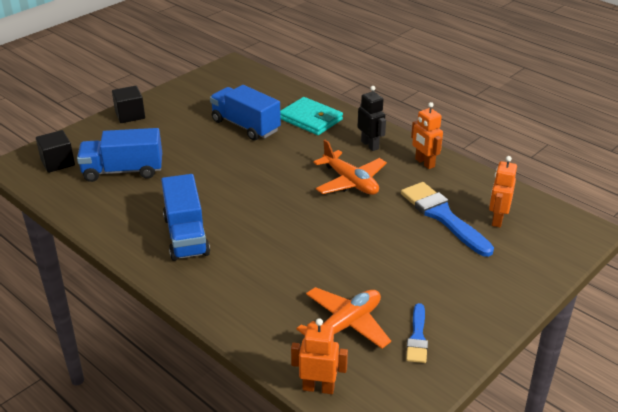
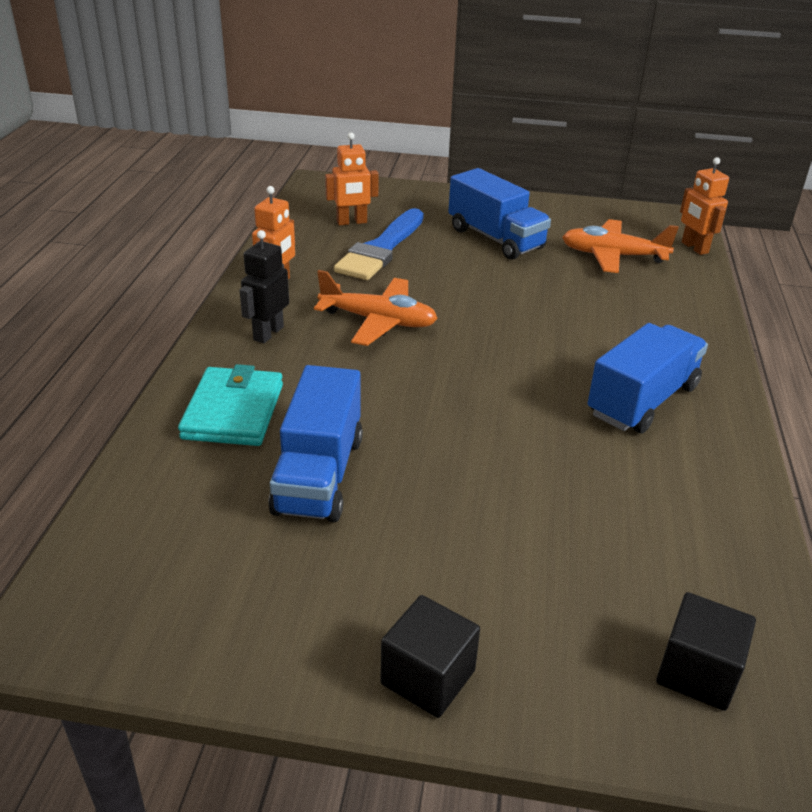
camera: 125 degrees left, 0 degrees up
(123, 171) = (605, 552): blue truck -> blue truck (495, 238)
(350, 182) = (378, 321): orange plane -> orange plane turned 90 degrees clockwise
(417, 337) = (574, 223): blue brush -> none

